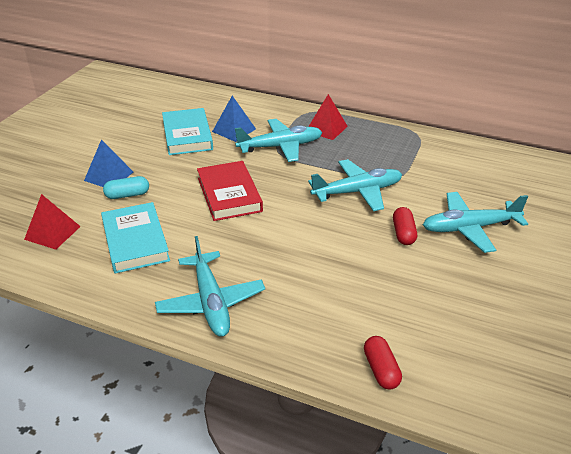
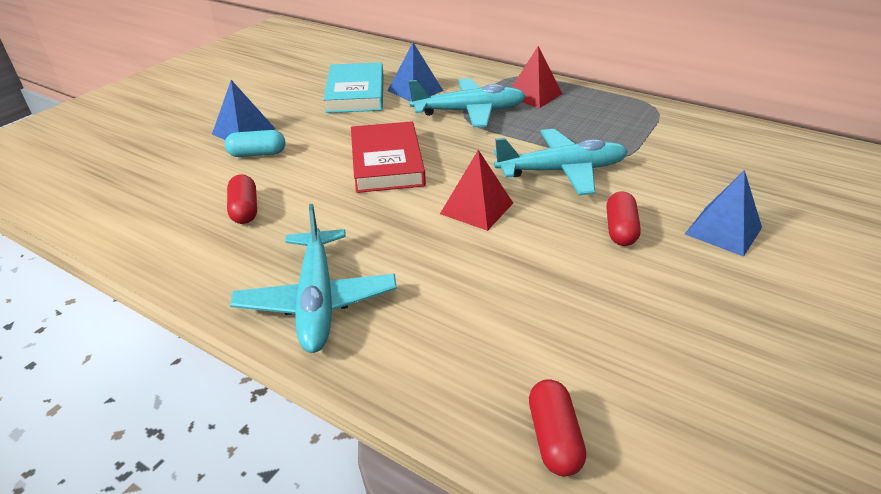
camera: 10 degrees right, 0 degrees up
(52, 232) = (146, 191): red pyramid -> red pyramid (477, 208)
(135, 241) = (245, 210): turquoise book -> red capsule
(470, 228) = (723, 230): turquoise plane -> blue pyramid

